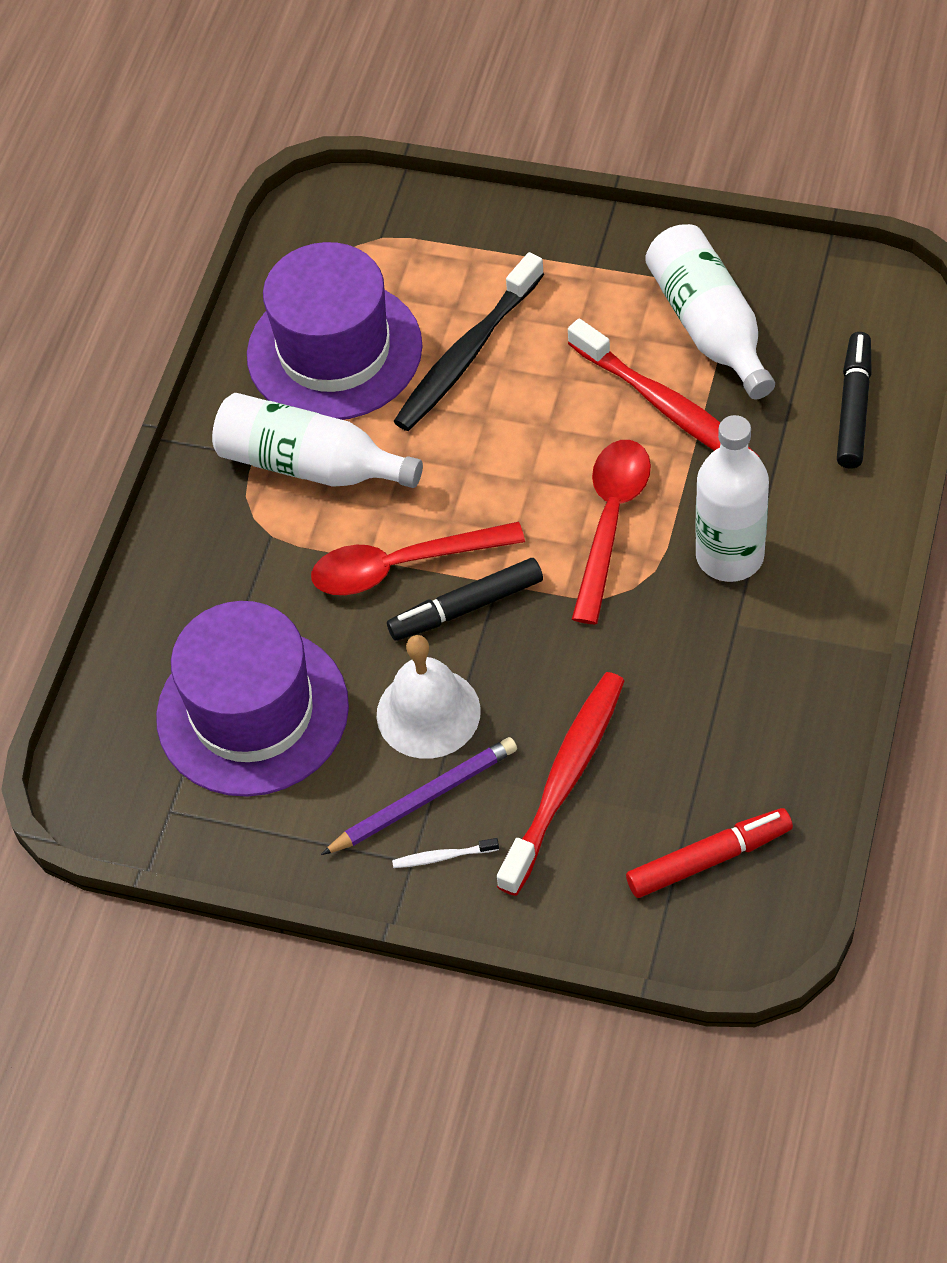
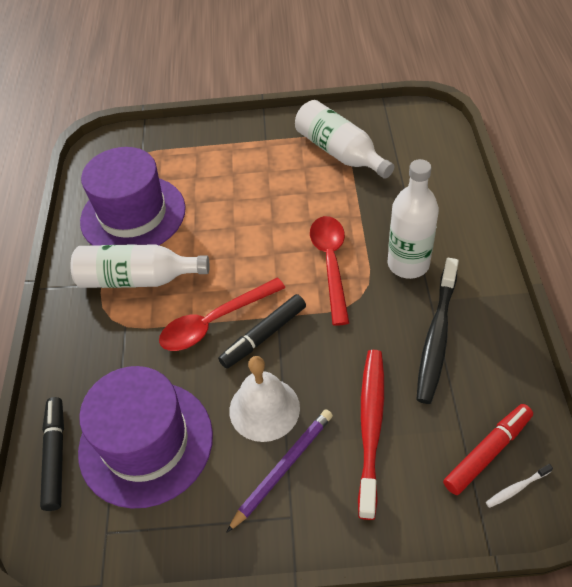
camera: 20 degrees left, 5 degrees down
(443, 857) = (311, 506): white toothbrush -> white toothbrush (516, 488)
(467, 355) = (211, 198): black toothbrush -> black toothbrush (436, 336)
(666, 407) = (335, 196): red toothbrush -> none
(854, 407) = (437, 172): black marker -> black marker (56, 456)

